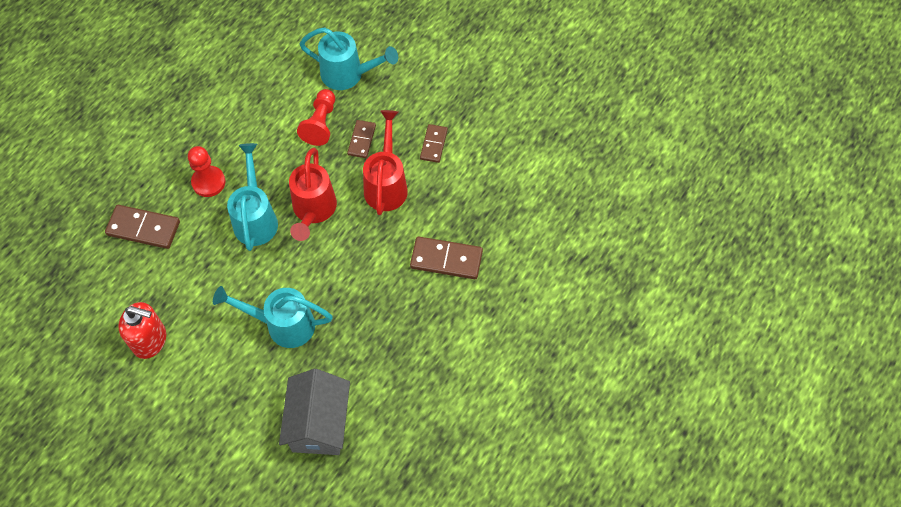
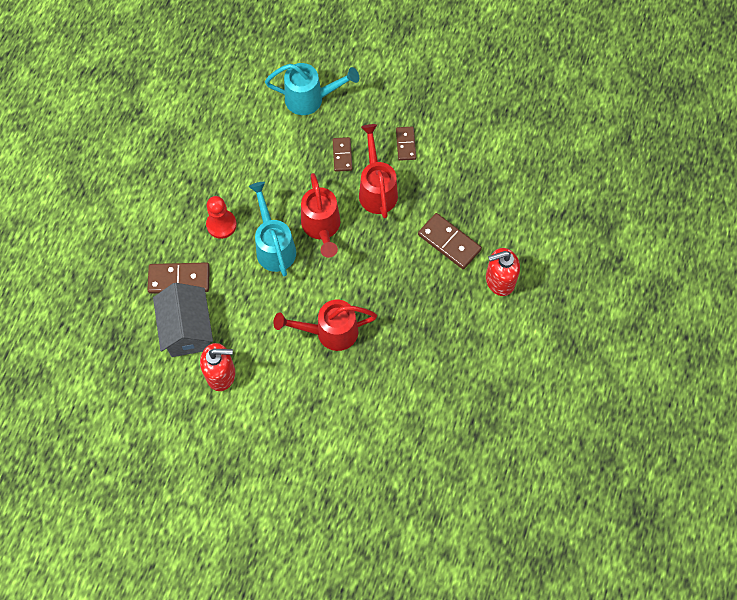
camera: 15 degrees left, 5 degrees up
(283, 325) = (330, 332): turquoise watering can -> red watering can
(319, 424) = (389, 407): grey house -> grey house (187, 330)
(320, 124) = (301, 149): red pawn -> none
(446, 259) = (449, 242): brown domino -> brown domino turned 45 degrees clockwise
(488, 315) = (499, 281): none -> red soap dispenser

